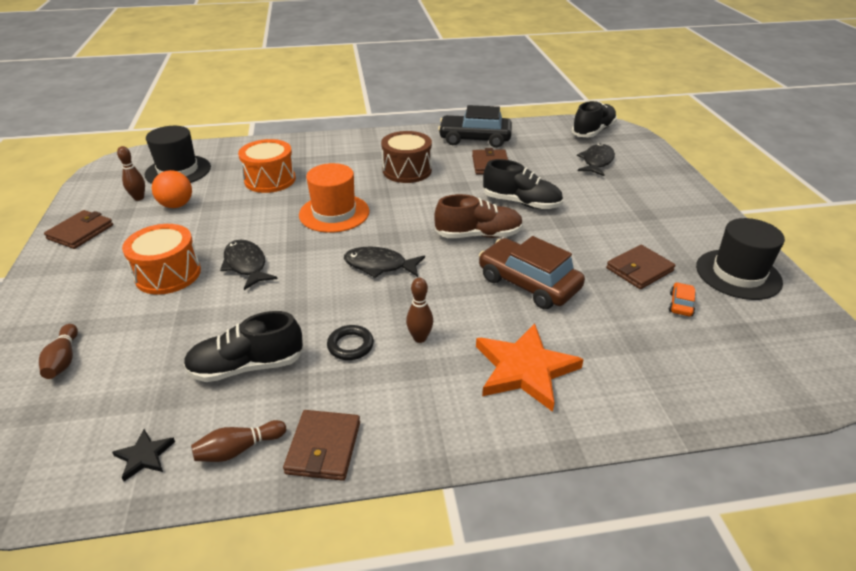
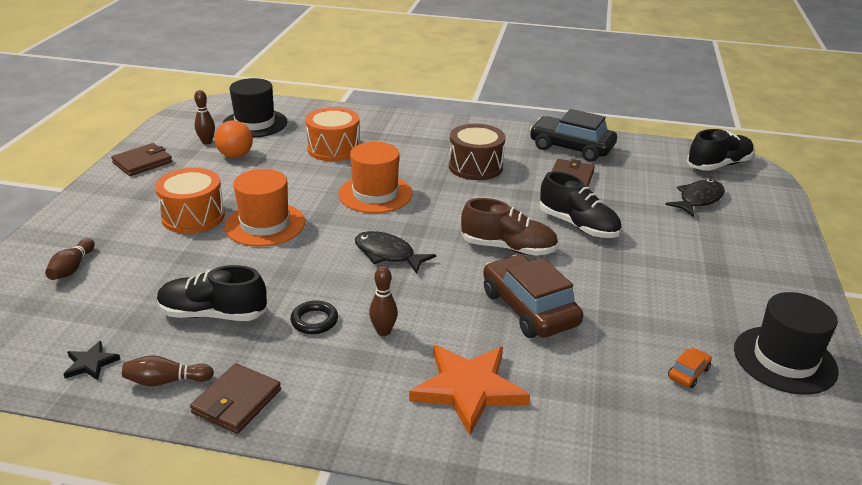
camera: 20 degrees right, 5 degrees down
(246, 265) = (265, 224): black fish -> orange hat
(639, 270) = (665, 325): brown wallet -> none

